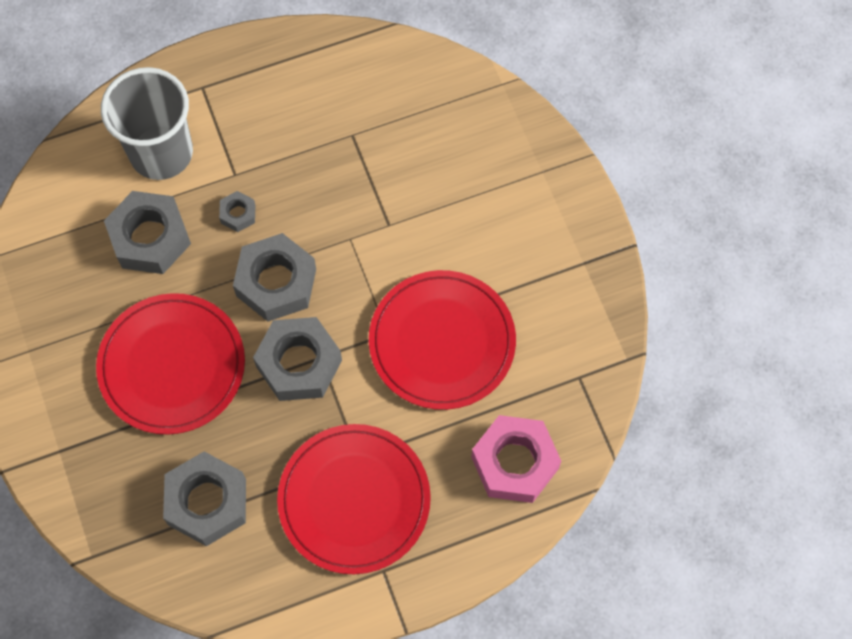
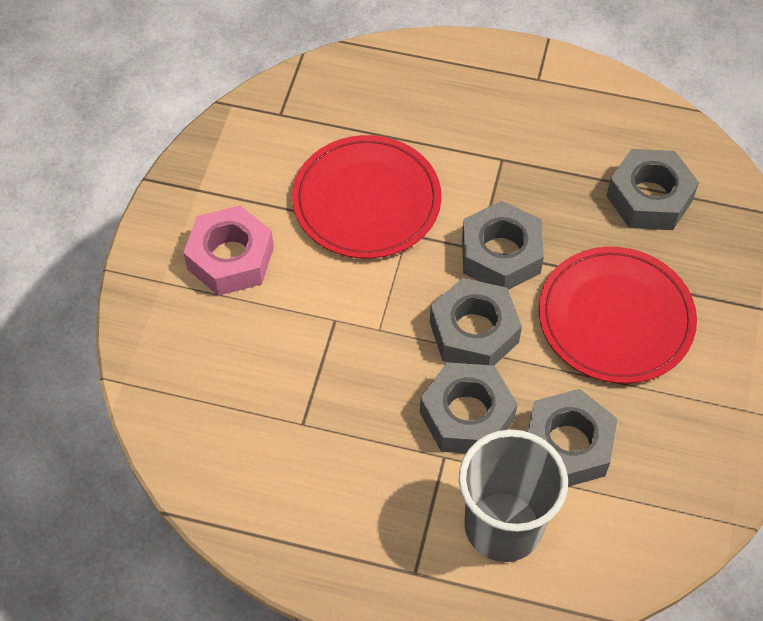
camera: 145 degrees left, 10 degrees down
(238, 214) = (467, 415): grey nut -> grey nut, size x2.11
(354, 500) = (527, 133): red plate -> none
(514, 463) = (381, 88): pink nut -> pink nut (230, 258)

